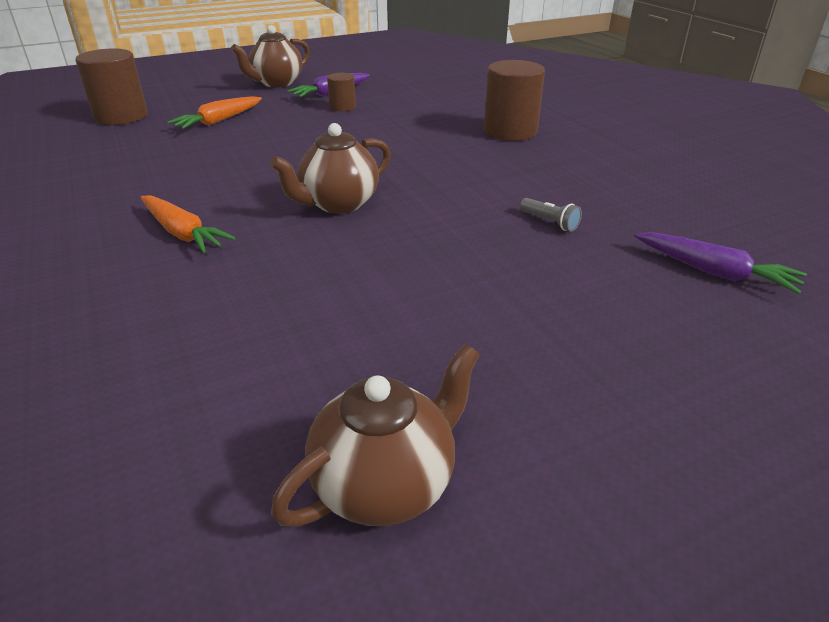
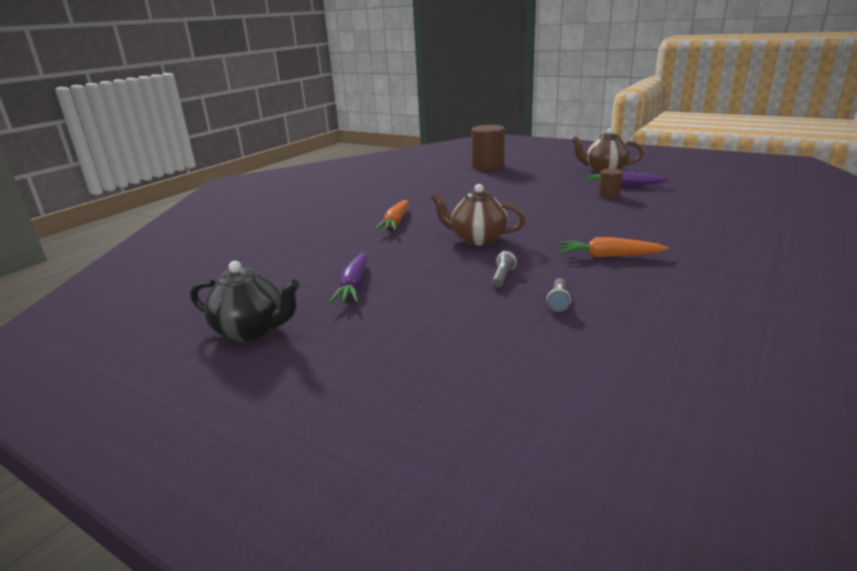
camera: 60 degrees right, 10 degrees down
(219, 121) = (524, 181): orange carrot -> orange carrot (609, 256)
(385, 484) = (251, 331): brown teapot -> black teapot
(458, 227) = (503, 276): none -> grey flashlight
(510, 131) = (689, 248): brown cylinder -> none
(713, 272) = (583, 383): purple carrot -> purple carrot (354, 285)

